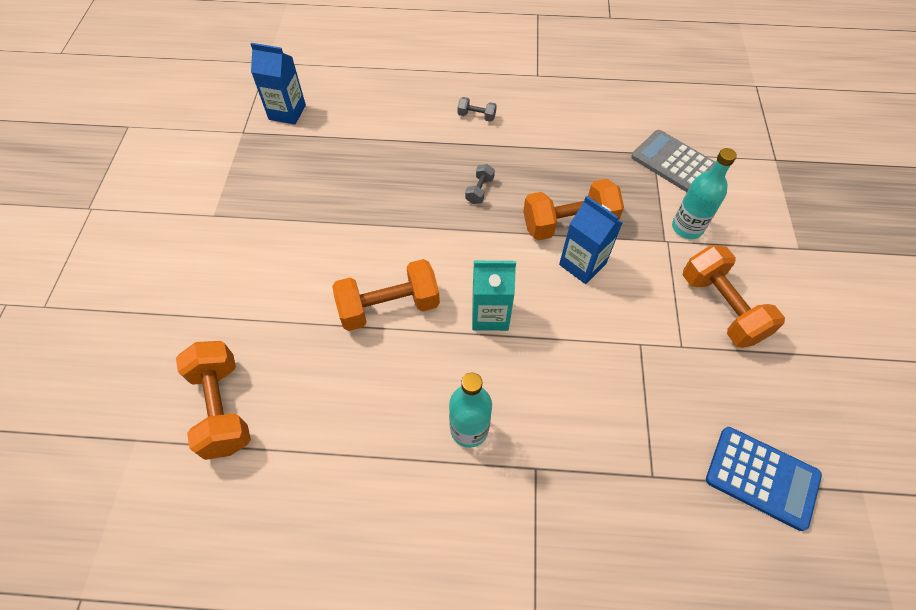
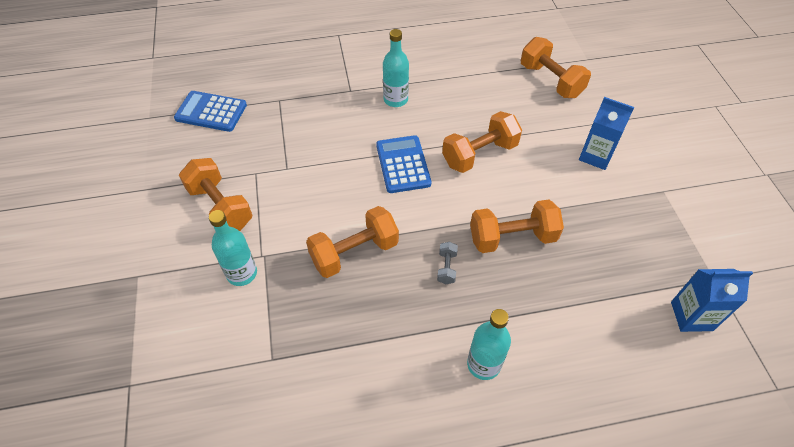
camera: 165 degrees right, 5 degrees down
(402, 203) = (512, 238): none -> orange dumbbell
(476, 116) = (483, 364): grey dumbbell -> turquoise bottle
(490, 315) = (403, 164): turquoise carton -> blue calculator
(582, 264) = (337, 218): blue carton -> blue carton (596, 156)
(673, 162) = (250, 351): grey calculator -> none

